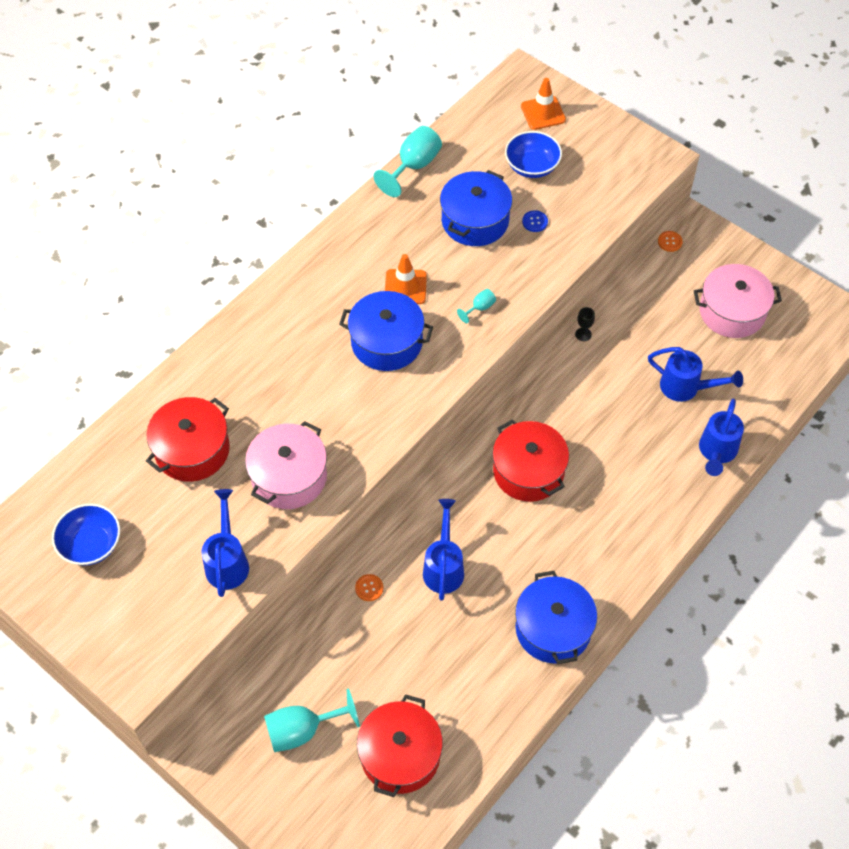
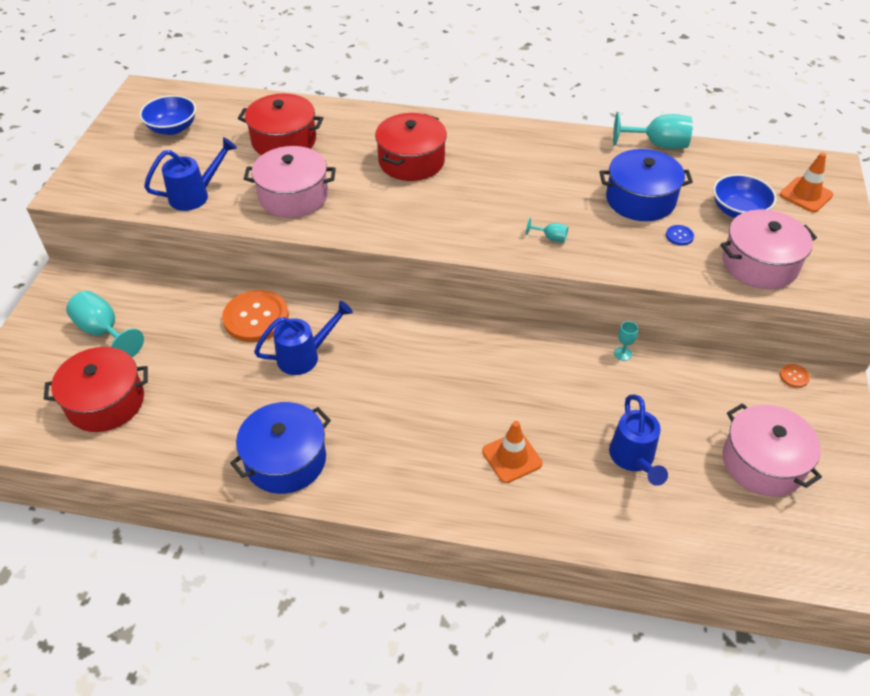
camera: 60 degrees right, 10 degrees down
(369, 588) = (256, 318): orange button -> orange button, size x2.44
(387, 342) = (465, 198): blue pot -> none
(405, 287) = (530, 187): orange traffic cone -> orange traffic cone (512, 457)
(528, 471) = (442, 374): red pot -> red pot (411, 161)
(583, 334) = (622, 353): black goblet -> turquoise goblet
(597, 192) = (759, 264): none -> pink pot
(716, 452) = (577, 518): blue watering can -> none

